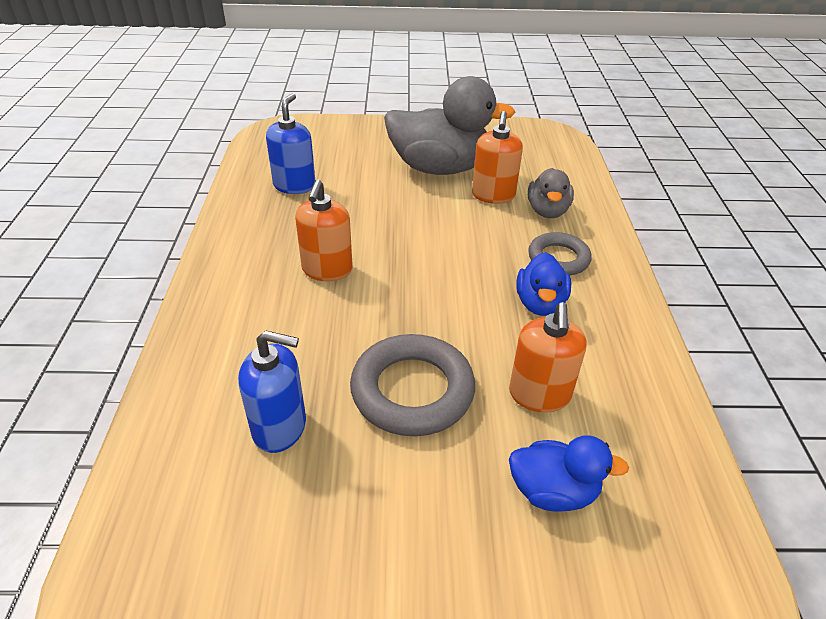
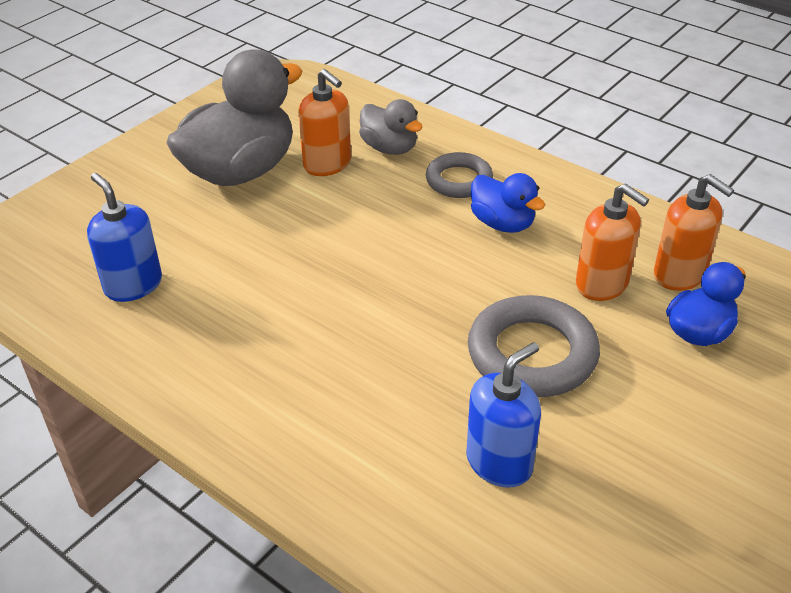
camera: 50 degrees left, 0 degrees up
(327, 270) = (311, 329): orange soap dispenser -> orange soap dispenser (679, 274)

